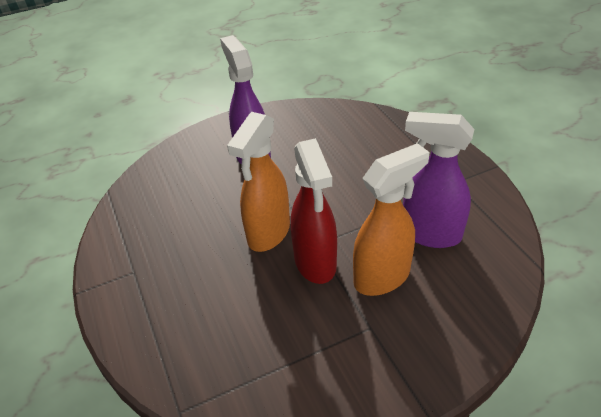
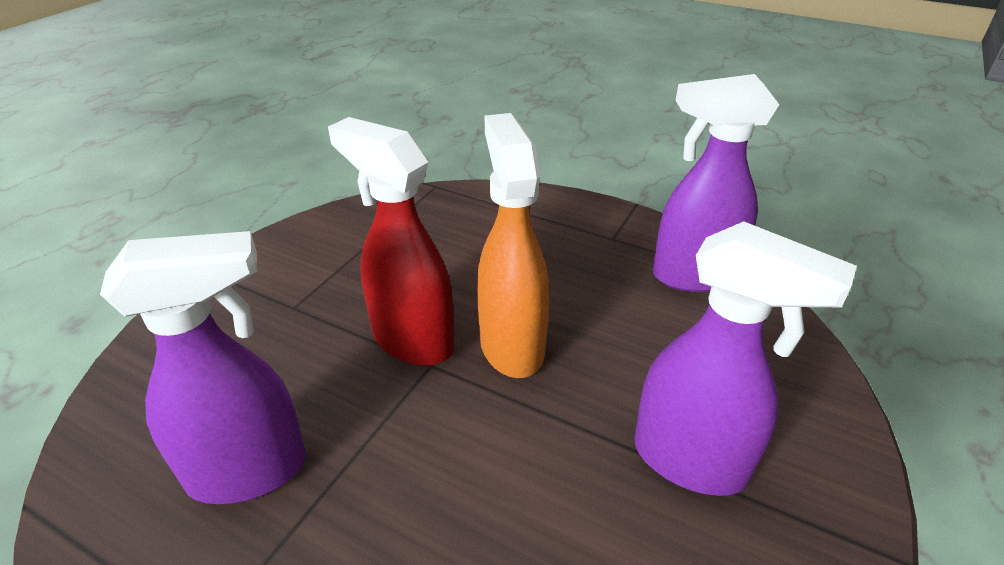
camera: 140 degrees right, 5 degrees down
(135, 222) = (692, 276): none -> purple spray bottle
(382, 277) = (304, 366): orange spray bottle -> none

